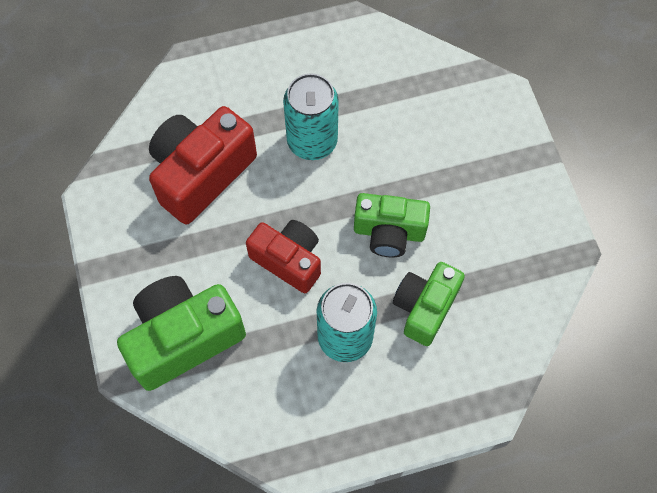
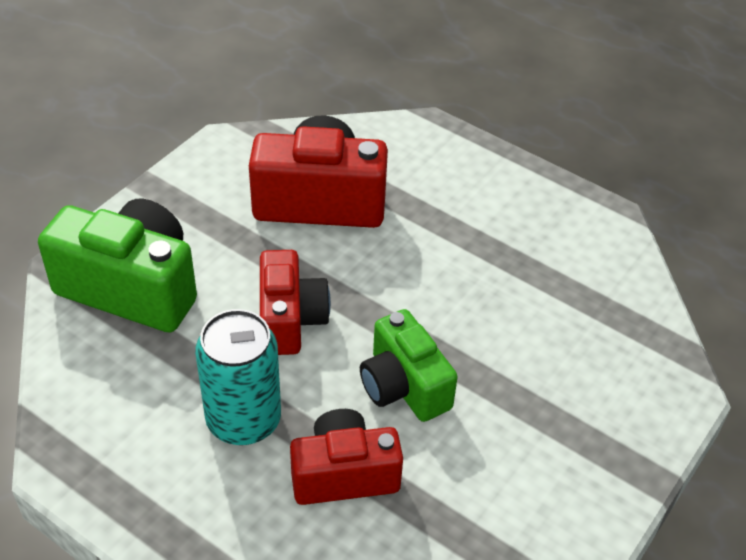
camera: 50 degrees right, 20 degrees down
(312, 141) = (442, 260): turquoise can -> none
(424, 307) = (344, 474): green camera -> red camera

